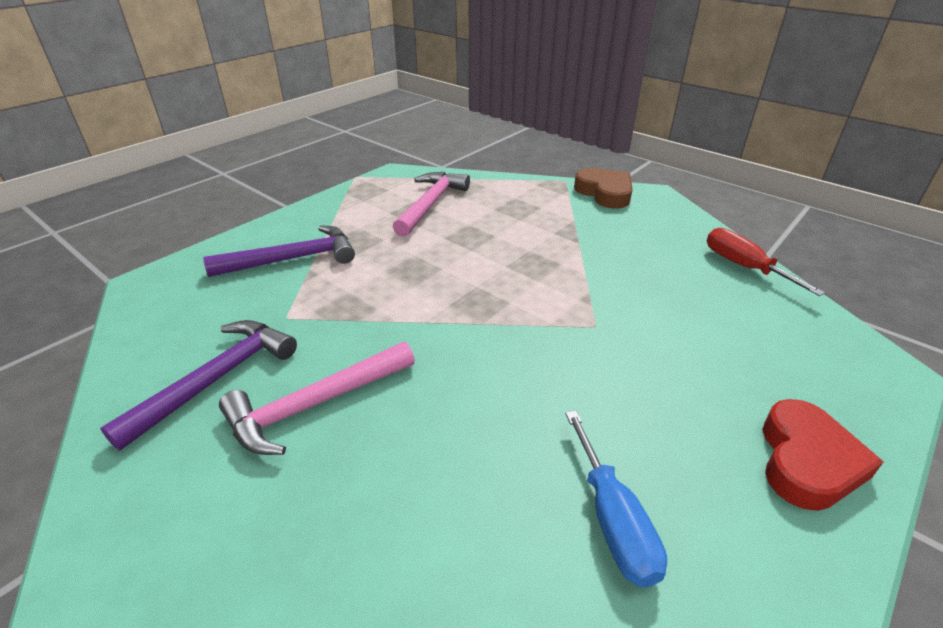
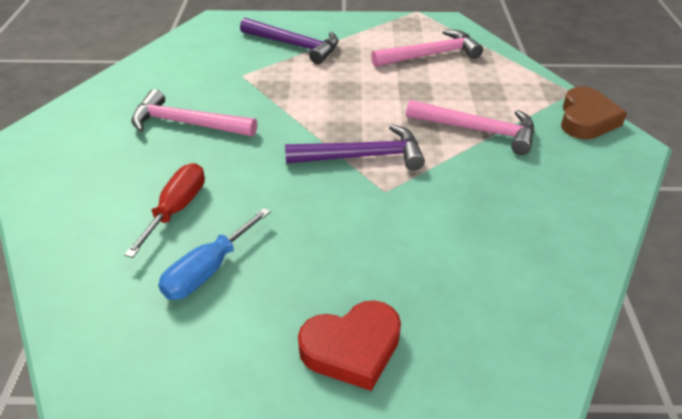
camera: 50 degrees right, 5 degrees up
(217, 379) = (172, 85): purple hammer -> purple hammer (363, 156)
(564, 239) = (478, 130): none -> pink hammer
(744, 267) = (585, 240): red screwdriver -> red screwdriver (176, 209)

